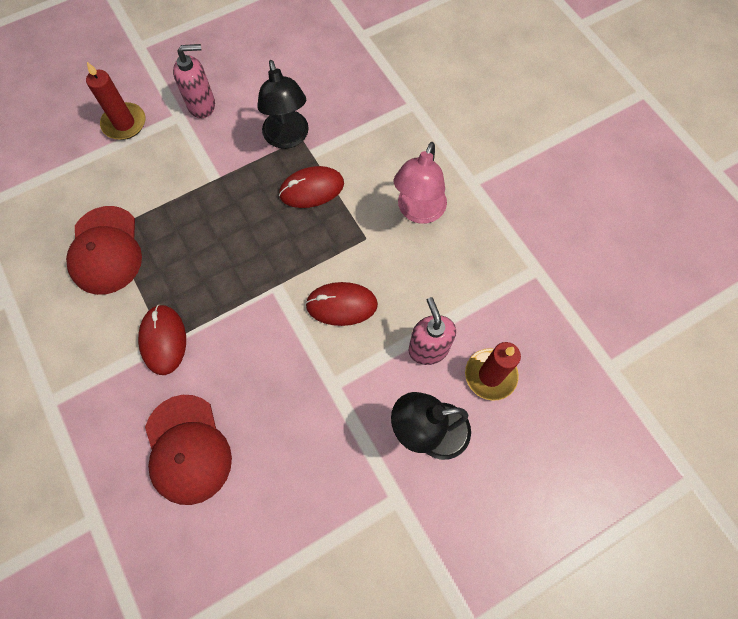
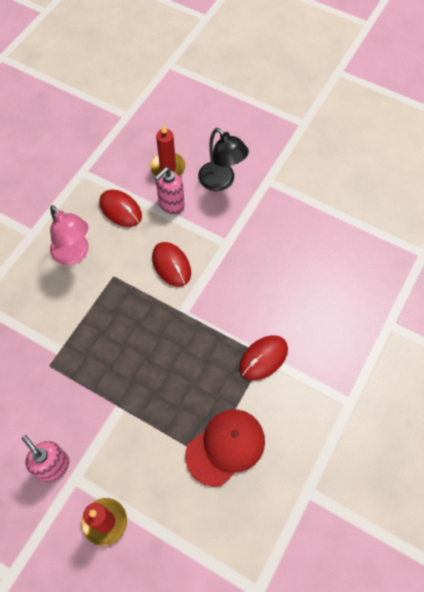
camera: 120 degrees left, 5 degrees down
(187, 449) = (317, 298): red cap -> none
(288, 138) = (53, 375): black lamp -> none
(311, 189) = (92, 332): red mouse -> red mouse (120, 209)
(418, 212) = (74, 254): pink lamp -> pink lamp turned 60 degrees clockwise

